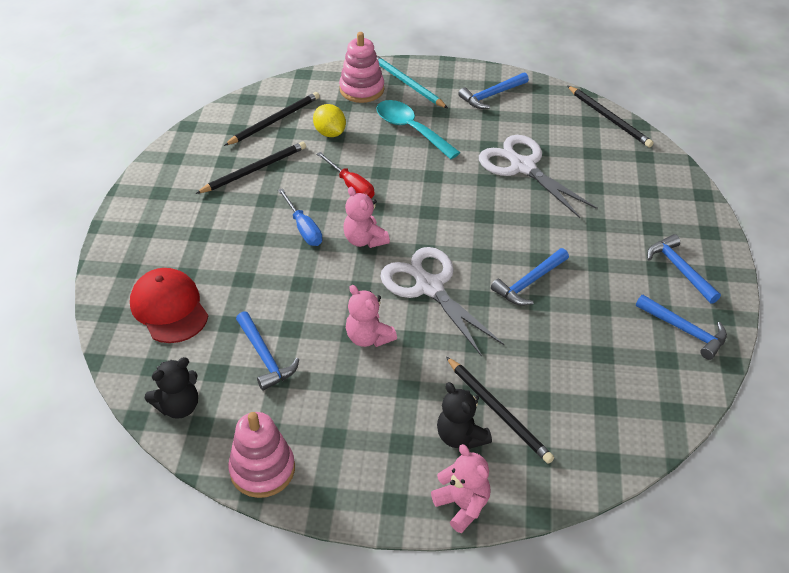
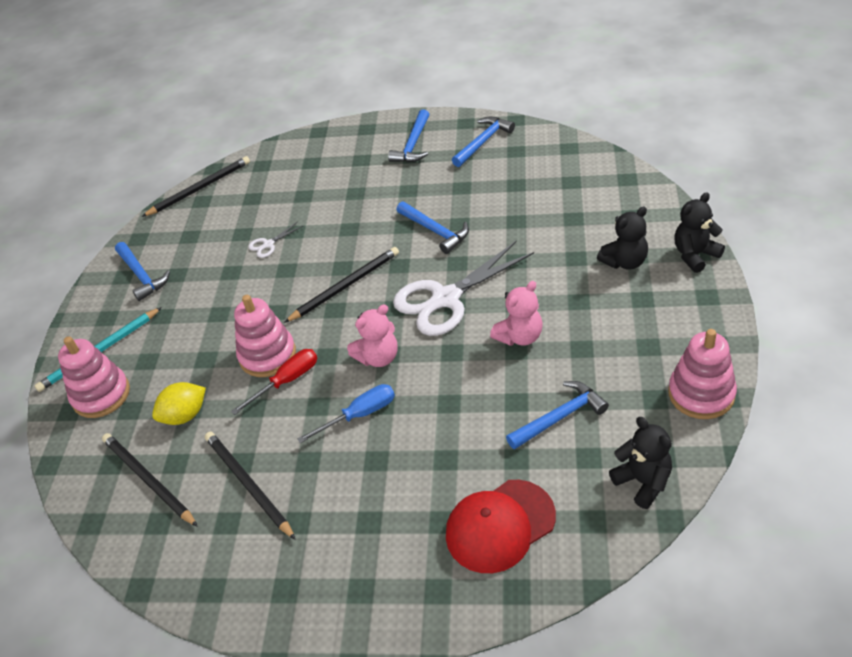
camera: 85 degrees left, 0 degrees up
(382, 173) = (267, 355): none -> pink stacking toy
(411, 129) = (191, 339): turquoise spoon -> none
(462, 505) = (695, 255): pink teddy bear -> black teddy bear
(498, 411) = (592, 241): black pencil -> black pencil (345, 286)
(523, 167) = (268, 244): white scissors -> white scissors, size x0.42
(680, 270) = (413, 144): blue hammer -> blue hammer turned 45 degrees counterclockwise

